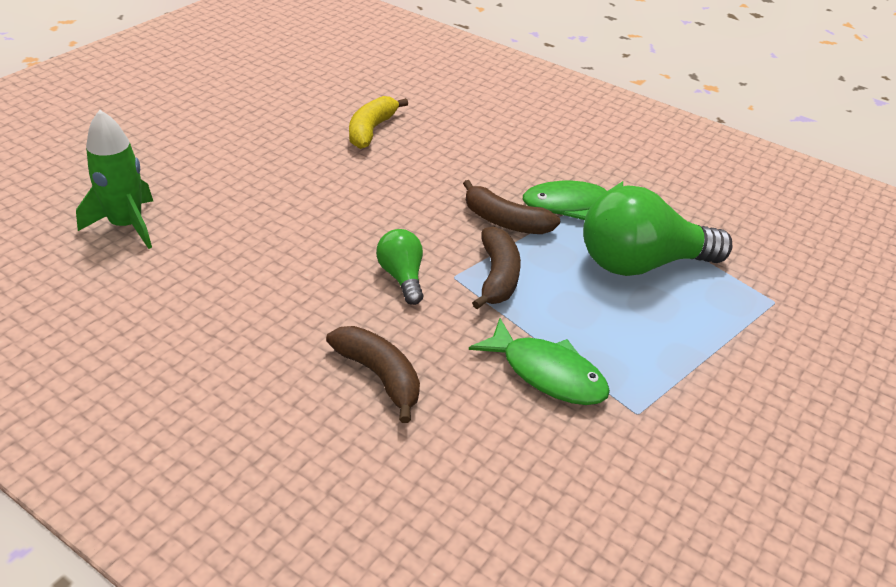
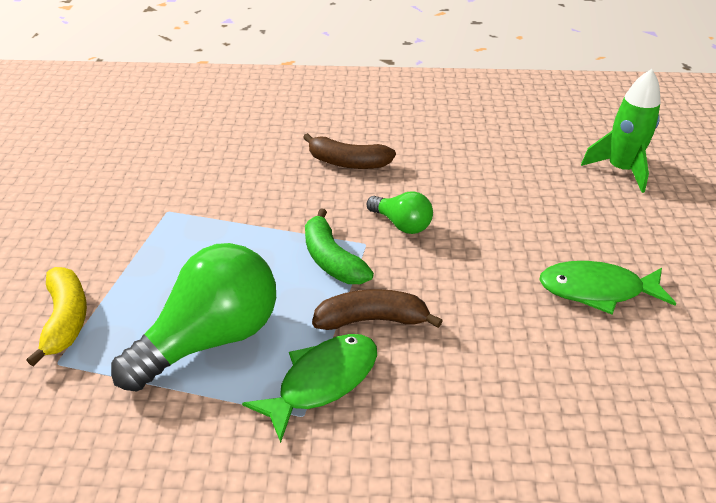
camera: 150 degrees right, 0 degrees up
(371, 130) = (627, 370): yellow banana -> yellow banana (66, 320)
(497, 277) = (332, 260): brown banana -> green banana
(547, 373) = (243, 208): green fish -> green fish (596, 290)

